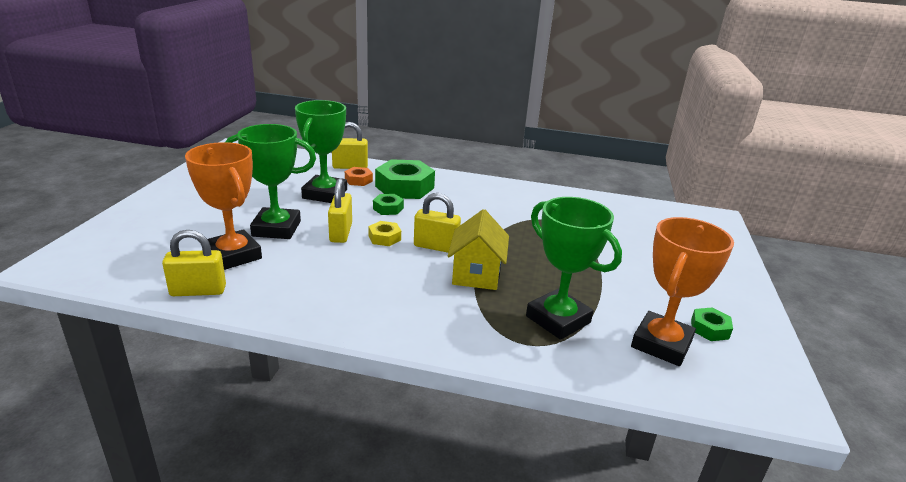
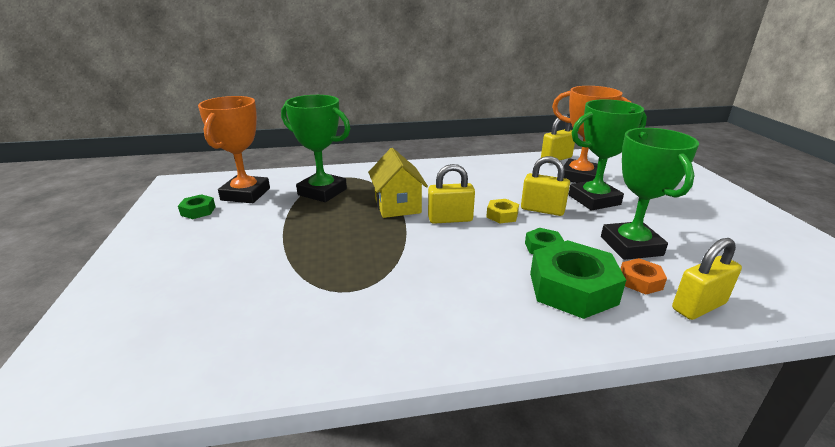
camera: 160 degrees right, 0 degrees up
(341, 233) = (542, 210): yellow padlock -> yellow padlock turned 45 degrees counterclockwise

